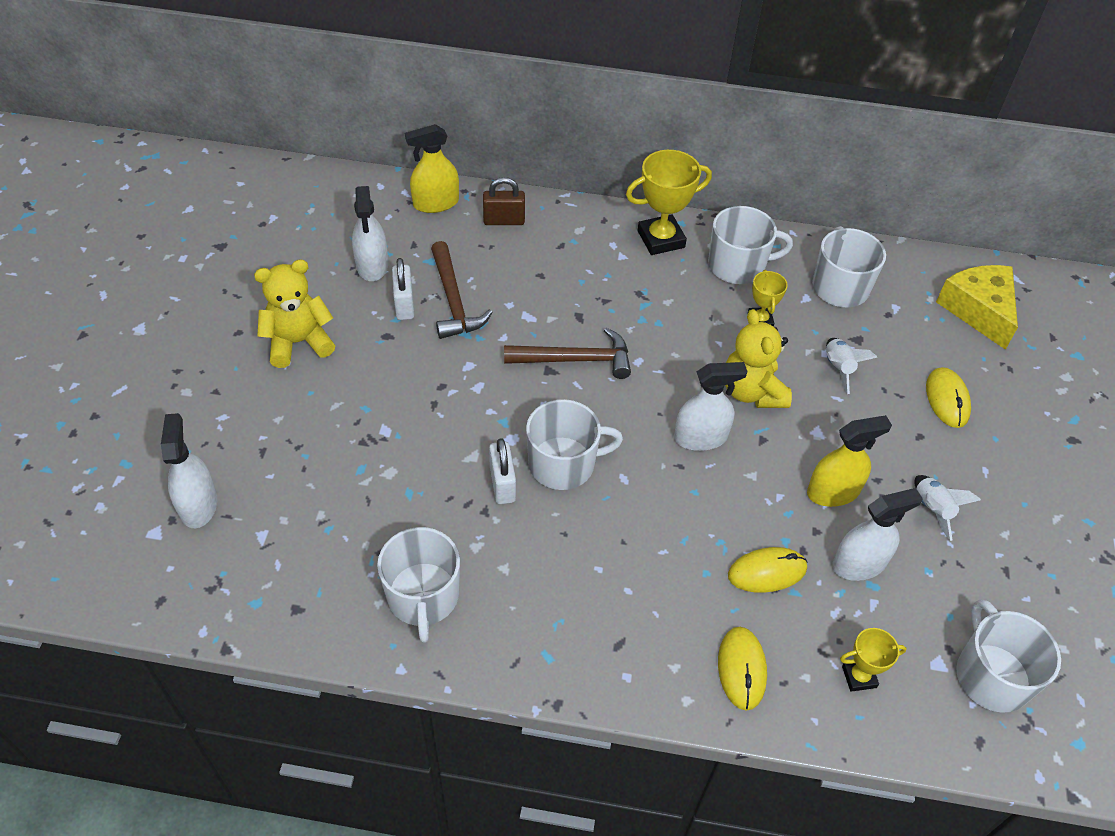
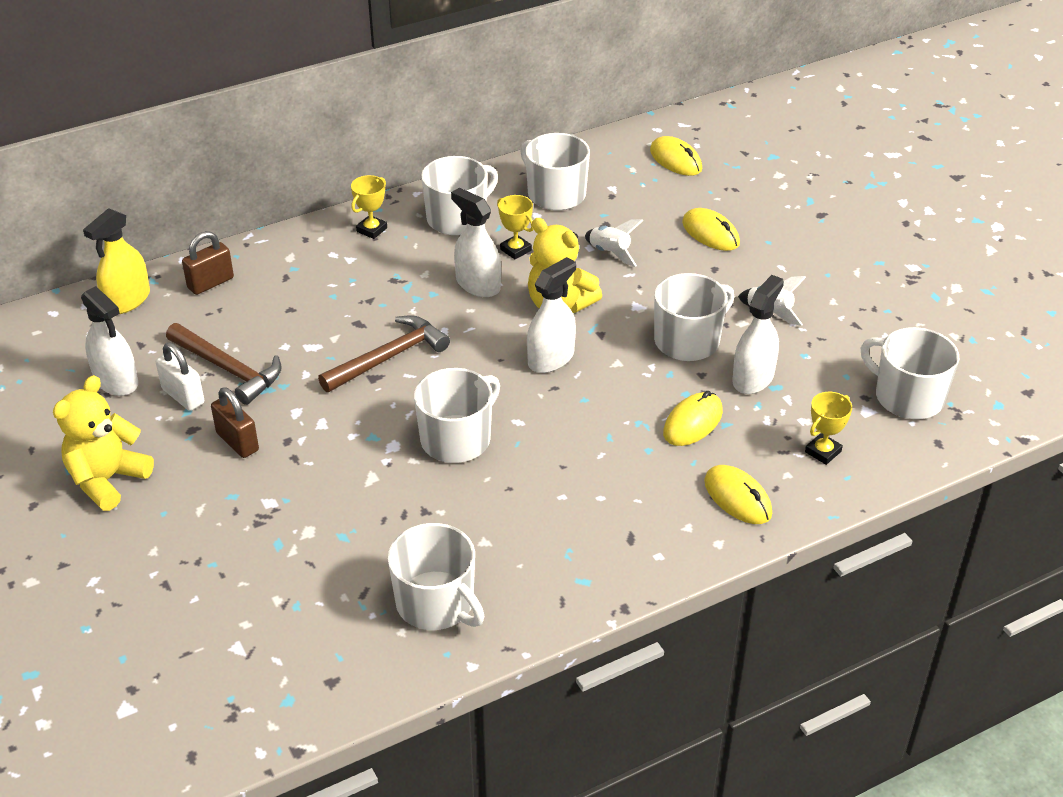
camera: 35 degrees left, 10 degrees down
(198, 505) = (146, 662): white spray bottle -> white spray bottle (478, 284)
(407, 365) = (237, 442): none -> brown padlock
(502, 484) = (420, 483): white padlock -> none
(661, 239) = (372, 230): yellow trophy -> yellow trophy, size x0.56
(833, 492) = (688, 340): yellow spray bottle -> white mug
(978, 310) = (675, 160): yellow cheese -> yellow mouse

